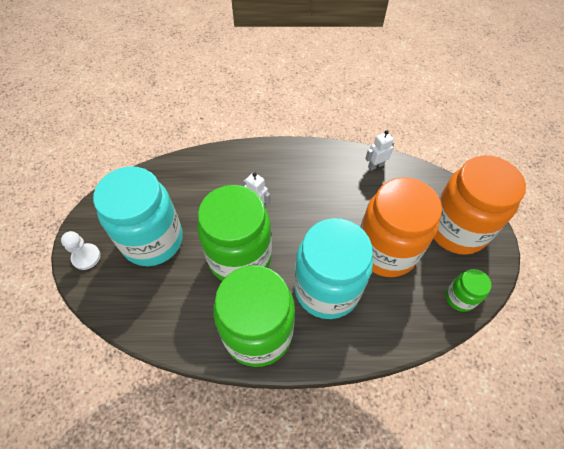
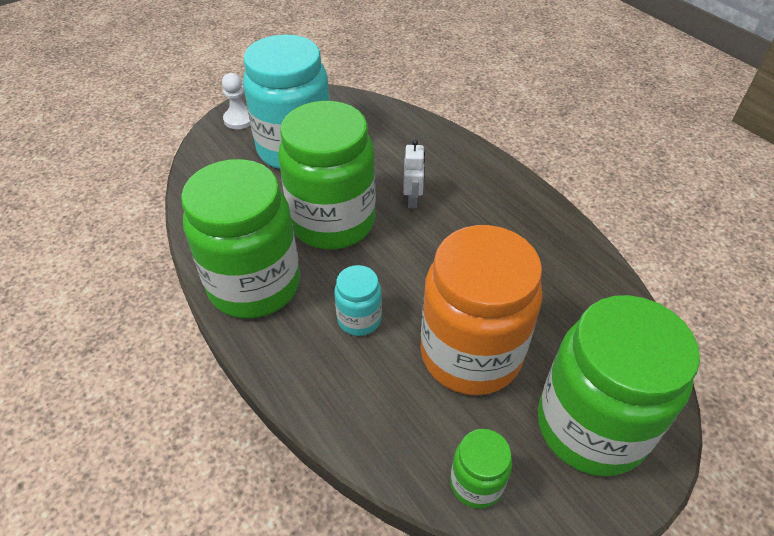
camera: 55 degrees right, 10 degrees down
(326, 289) = (359, 319): turquoise jar -> turquoise jar, size x0.46
(375, 165) = (593, 278): white robot -> none
(456, 229) = (591, 426): orange jar -> green jar

